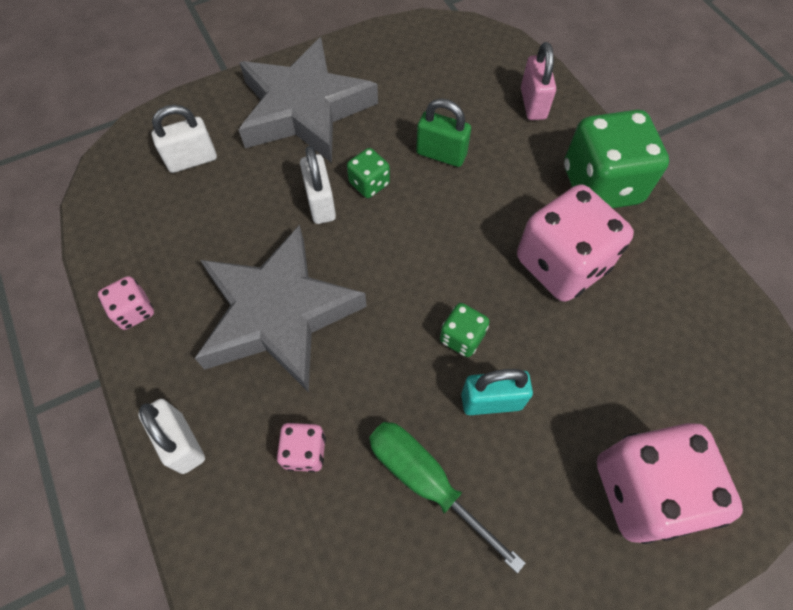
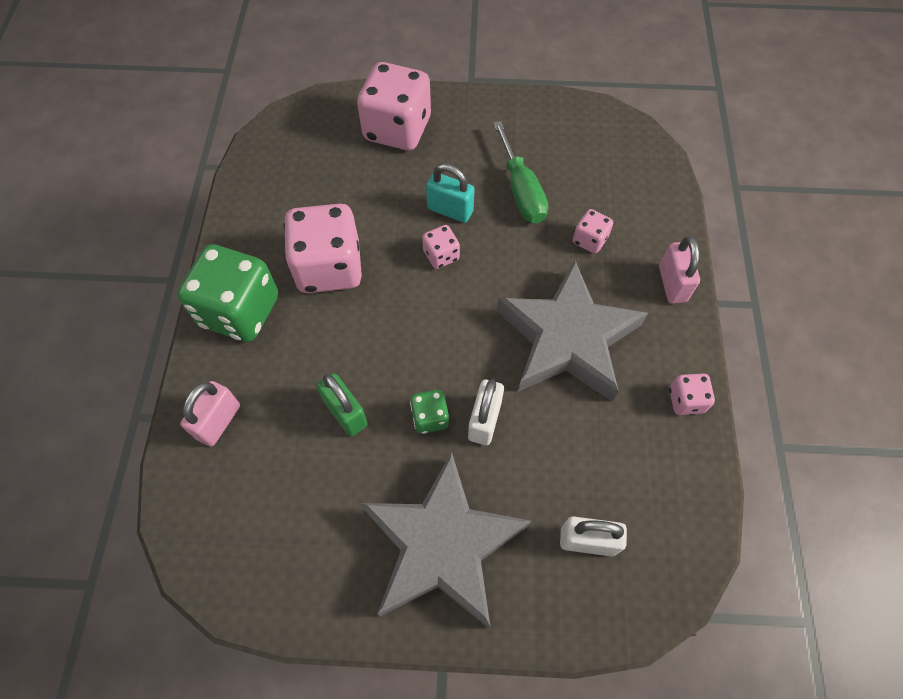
camera: 150 degrees left, 0 degrees up
(182, 443) = (672, 284): white padlock -> pink padlock
(462, 337) = (441, 255): green dice -> pink dice

